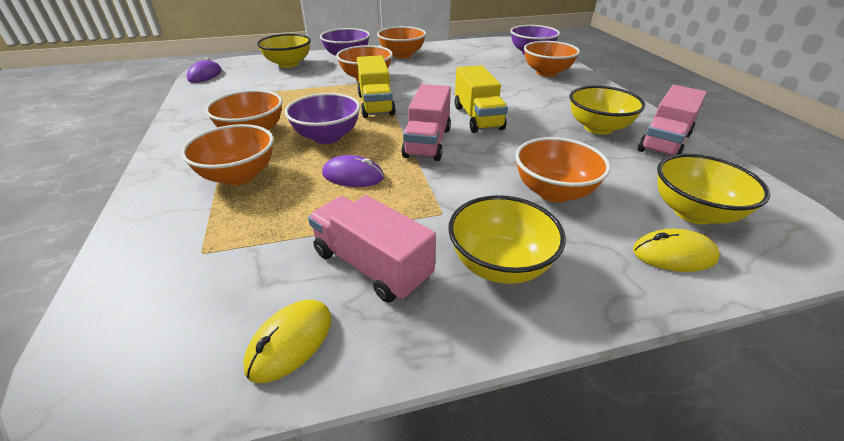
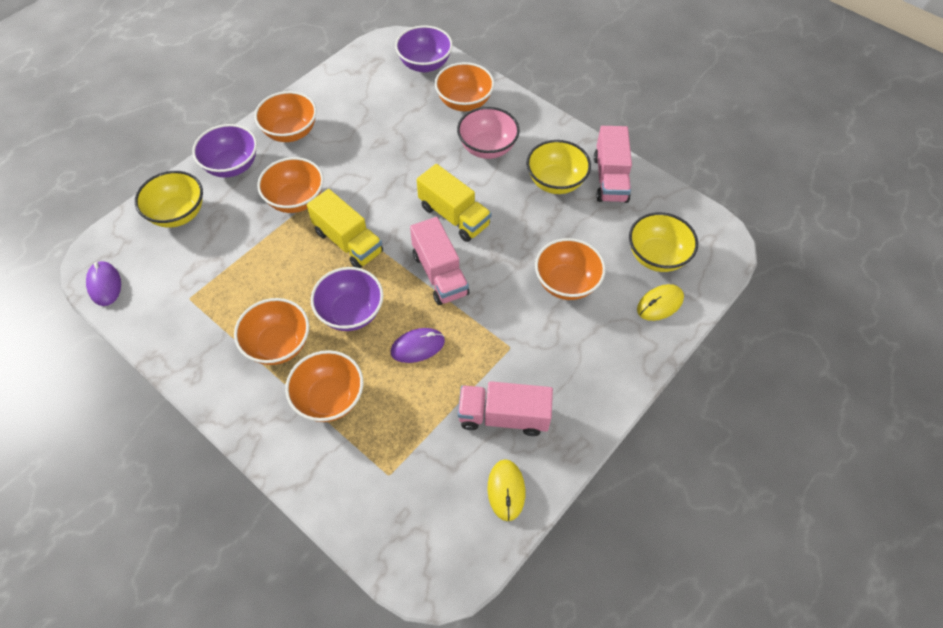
camera: 35 degrees left, 20 degrees up
(500, 264) = (574, 370): yellow bowl -> none
(545, 95) = (487, 148): none -> pink bowl

